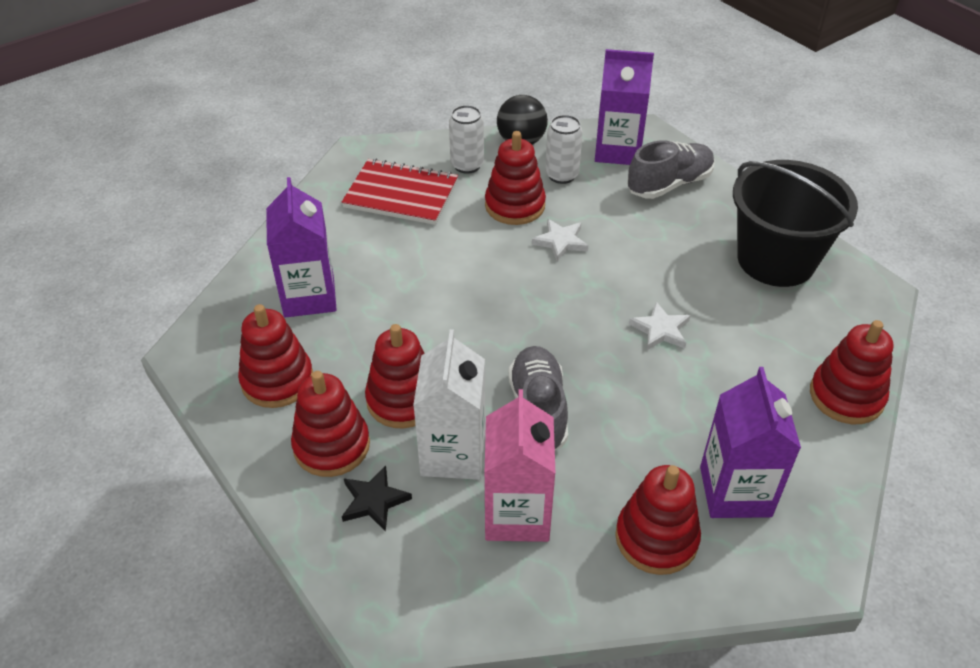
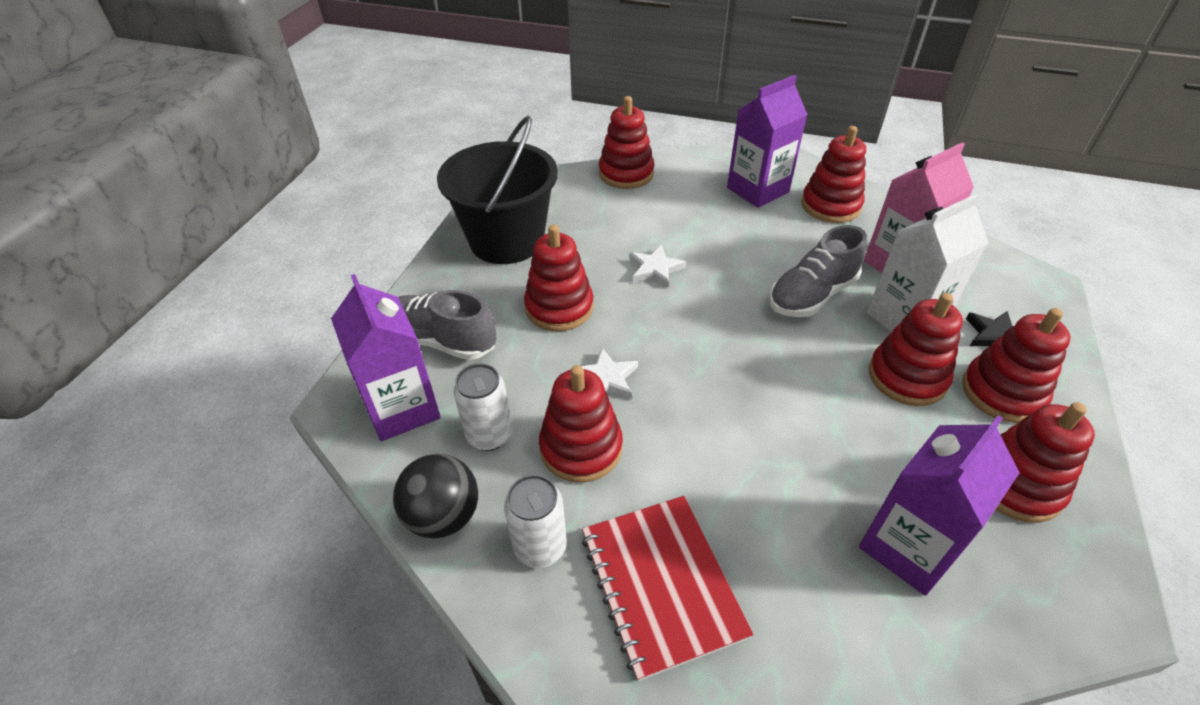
camera: 125 degrees left, 0 degrees up
(657, 252) = (559, 307): none -> red stacking toy

